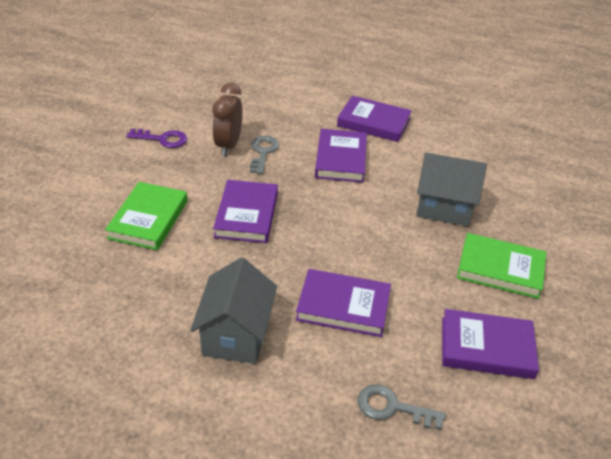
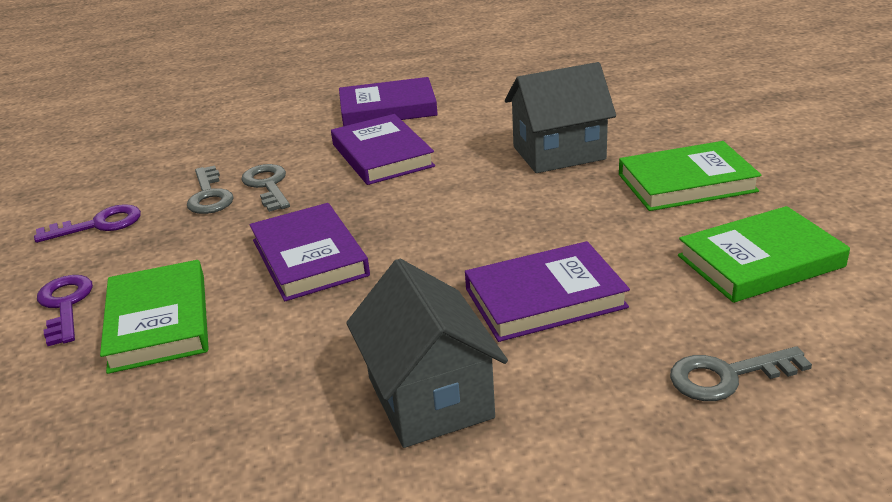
camera: 25 degrees left, 10 degrees down
(115, 186) = (65, 305): none -> purple key
(228, 145) = (209, 196): brown clock -> grey key
(486, 348) = (760, 261): purple book -> green book

